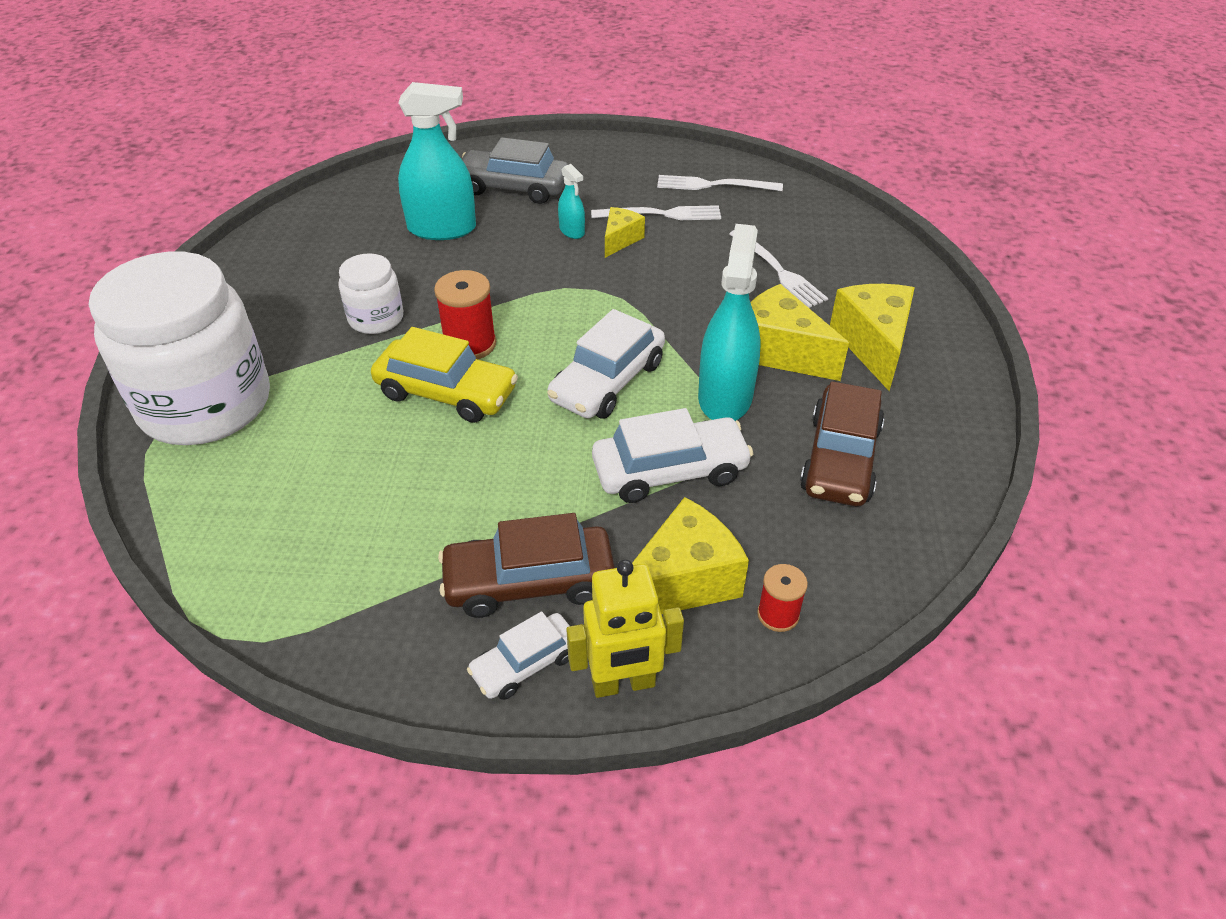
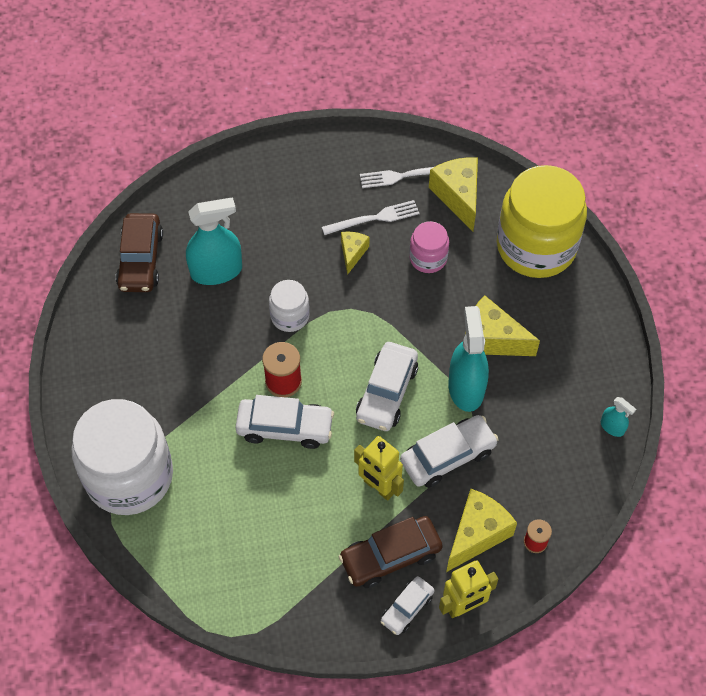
camera: 15 degrees left, 15 degrees up
(376, 318) = (208, 373): white jar -> white jar (290, 316)
(446, 393) = (285, 428): yellow car -> white car
(513, 187) = (252, 212): grey car -> none
(549, 487) = (379, 487): none -> yellow robot
(572, 231) = (314, 252): turquoise spray bottle -> turquoise spray bottle (612, 427)
(717, 259) = (428, 258): none -> pink jar
(778, 270) = (473, 260): white fork -> none
(840, 459) = (548, 421): brown car -> brown car (140, 260)
(869, 271) = (536, 246): none -> yellow jar
(873, 345) = (551, 318): yellow cheese -> yellow cheese (458, 196)

